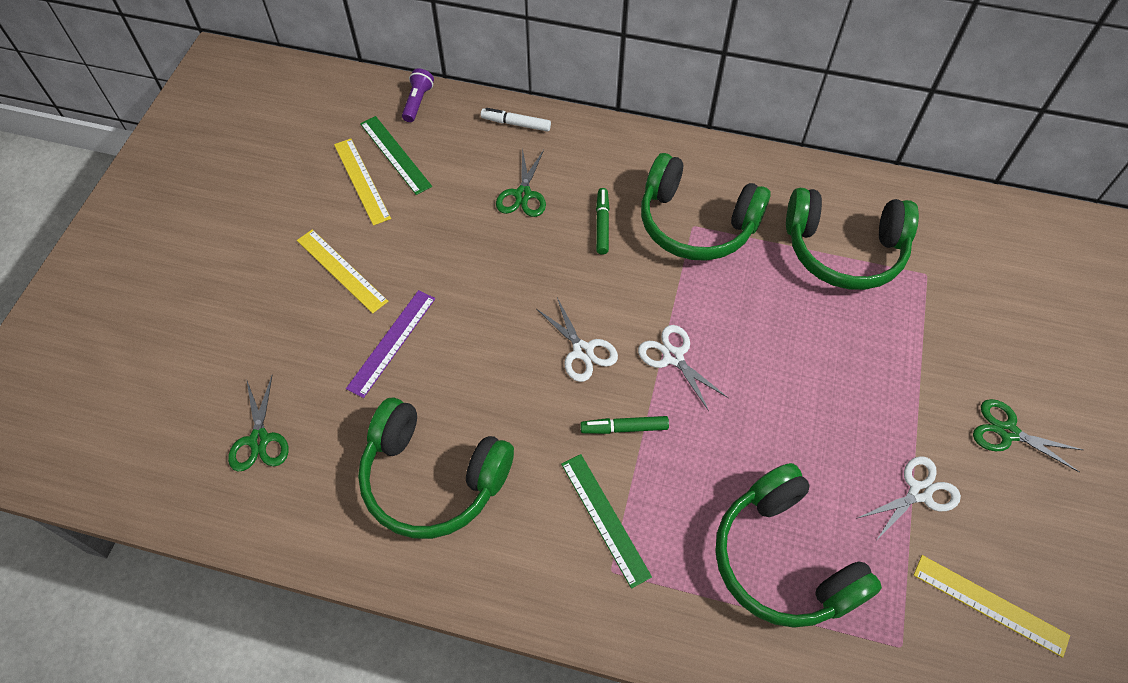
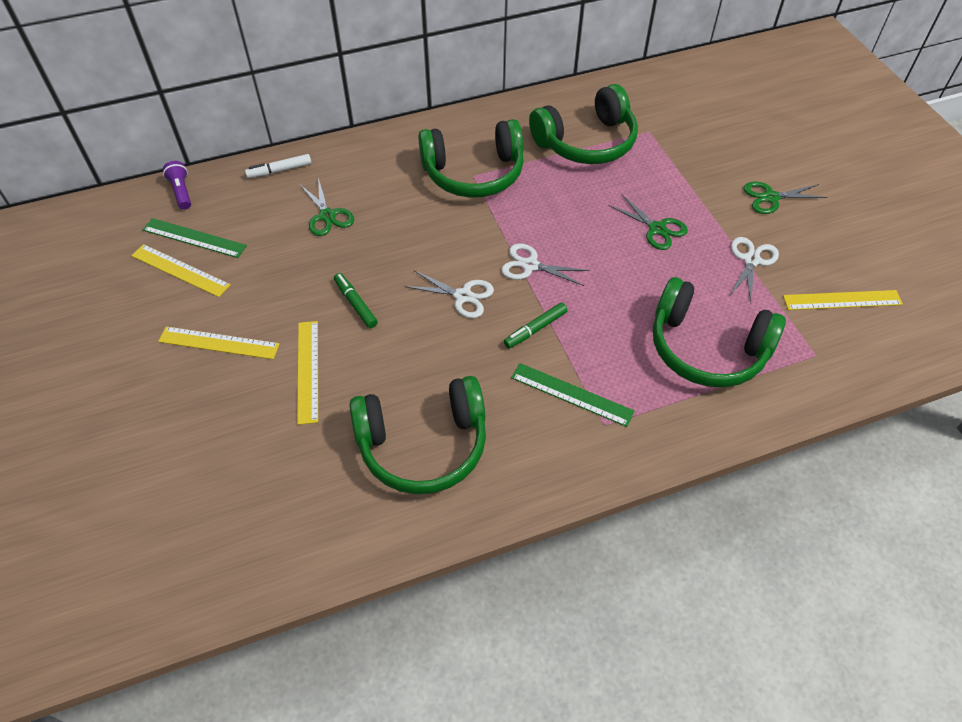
camera: 35 degrees left, 5 degrees down
(259, 440) = (253, 504): green scissors -> green scissors (657, 229)
(391, 342) = (307, 371): purple ruler -> yellow ruler
(602, 224) = (406, 206): green marker -> green marker (355, 304)

